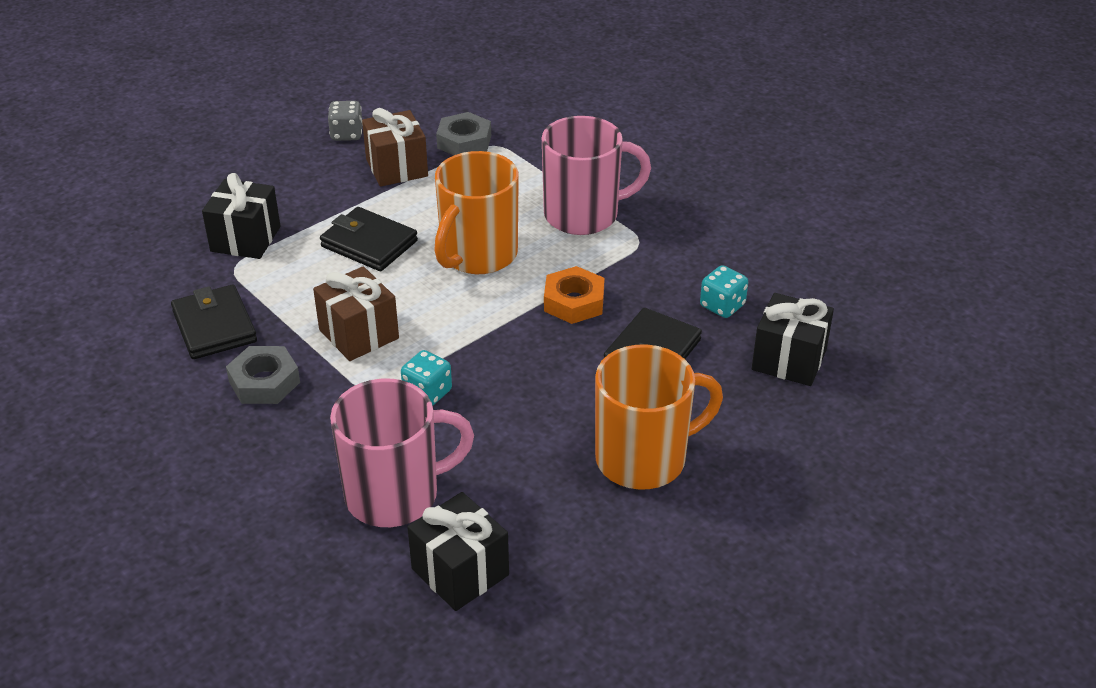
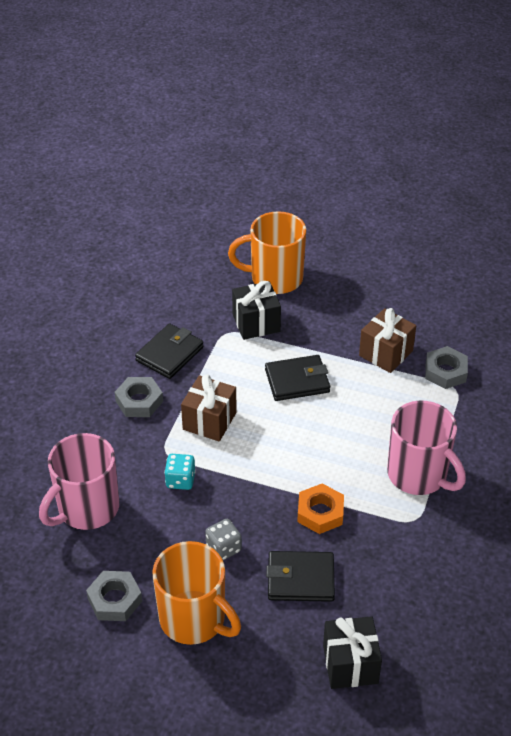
camera: 60 degrees right, 5 degrees up
(347, 134) = (400, 310): grey dice -> grey dice (223, 548)
(369, 244) = (297, 381): black wallet -> black wallet turned 75 degrees clockwise
(395, 495) = (87, 508): pink mug -> pink mug turned 90 degrees clockwise
(460, 572) = (45, 569): black gift -> none
(477, 255) = (328, 439): orange mug -> orange mug (275, 278)
(562, 519) = (115, 600): none -> grey nut
(722, 306) = (380, 599): turquoise dice -> none

